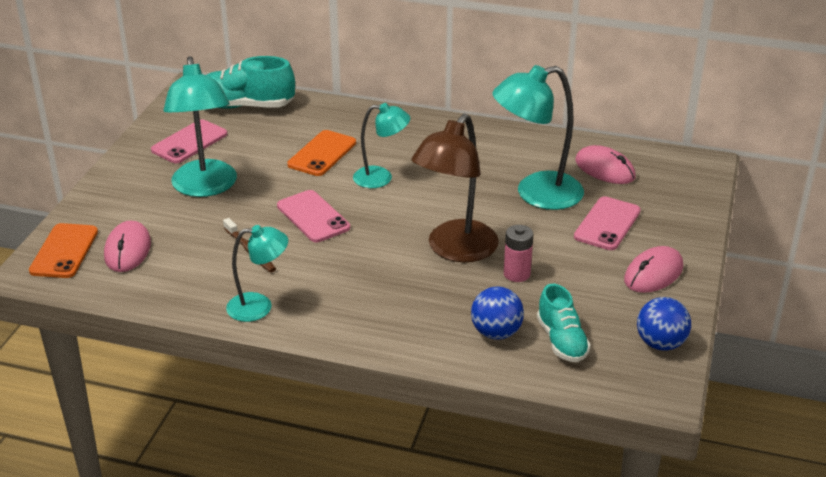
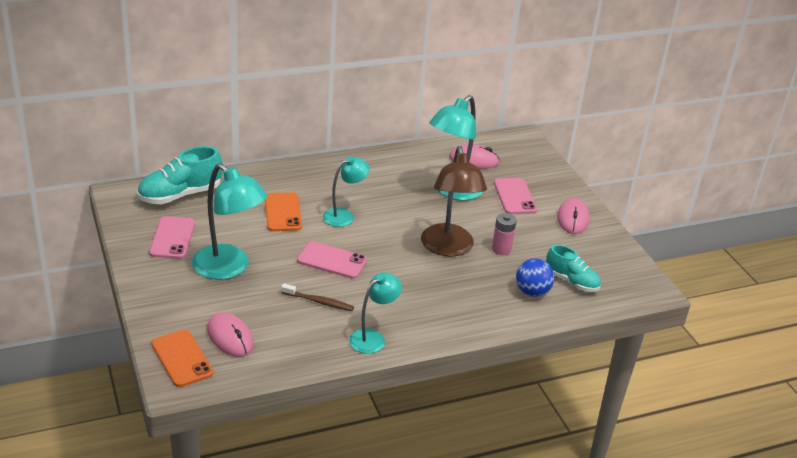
camera: 40 degrees left, 0 degrees up
(660, 343) = (621, 260): blue ball -> none

